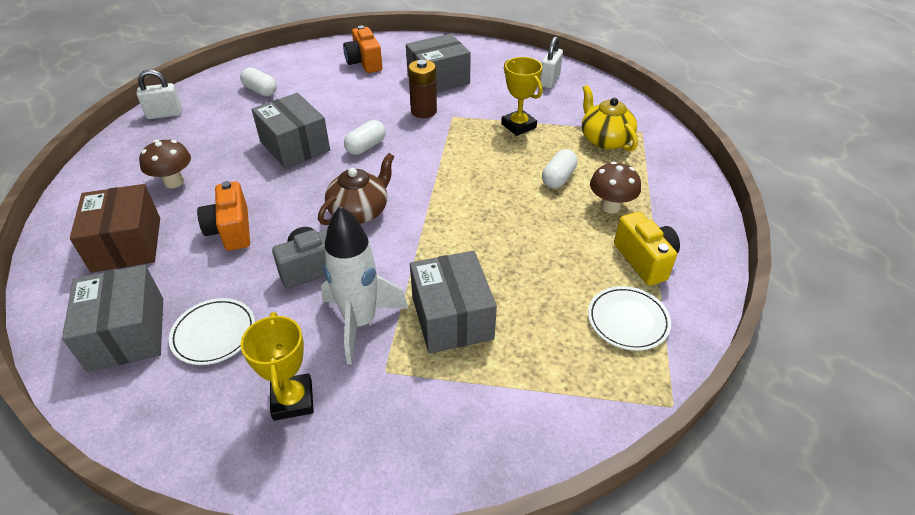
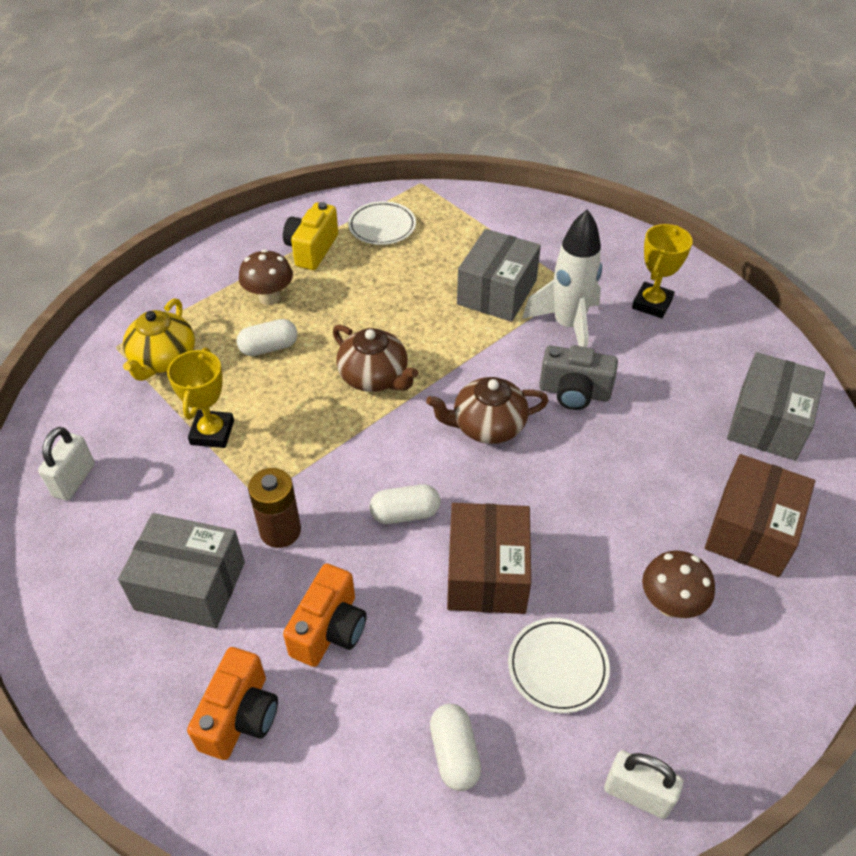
camera: 140 degrees left, 5 degrees up
(214, 334) = (691, 381): white plate -> white plate (557, 667)
(231, 230) = (631, 482): orange camera -> orange camera (329, 630)
(295, 146) = (487, 573): grey box -> brown box
(468, 199) = (374, 377): none -> brown teapot
(549, 80) = (74, 480): white padlock -> white padlock turned 45 degrees counterclockwise

